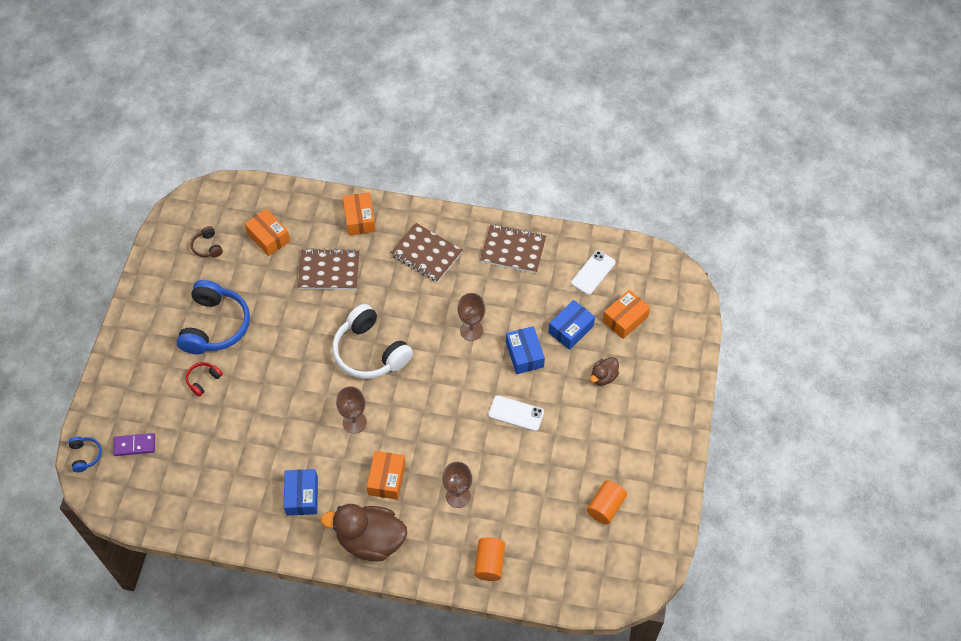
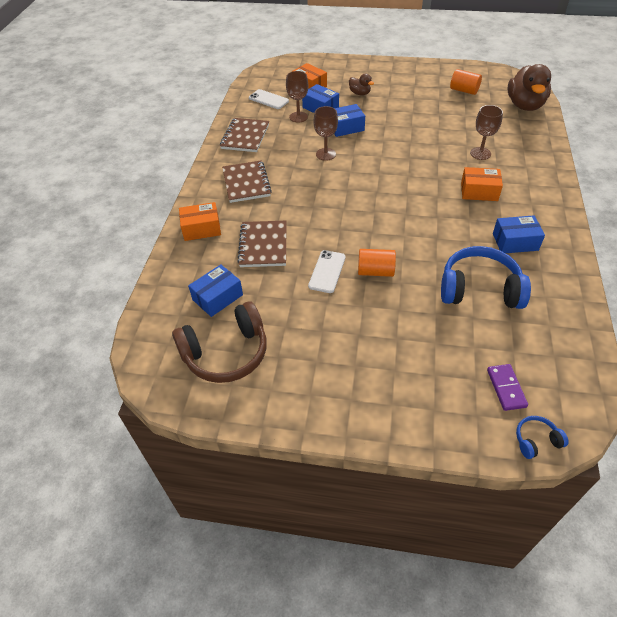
camera: 90 degrees left, 10 degrees down
(203, 380) = (407, 333): red headphones -> none
(207, 247) = (226, 353): brown headphones -> brown headphones, size x2.22
(215, 326) = (336, 331): blue headphones -> blue headphones (479, 289)
(269, 237) = (217, 297): orange box -> blue box
(354, 422) = (429, 214): brown goblet -> brown goblet (298, 117)
(370, 352) = (354, 210): white headphones -> none
(370, 540) = (539, 196): brown duck -> brown duck (524, 105)
(426, 254) = (246, 183): brown notebook -> brown notebook turned 45 degrees counterclockwise
(489, 563) = (529, 136): orange cylinder -> orange cylinder (375, 271)
(516, 413) = (399, 129): white phone -> white phone (327, 271)

